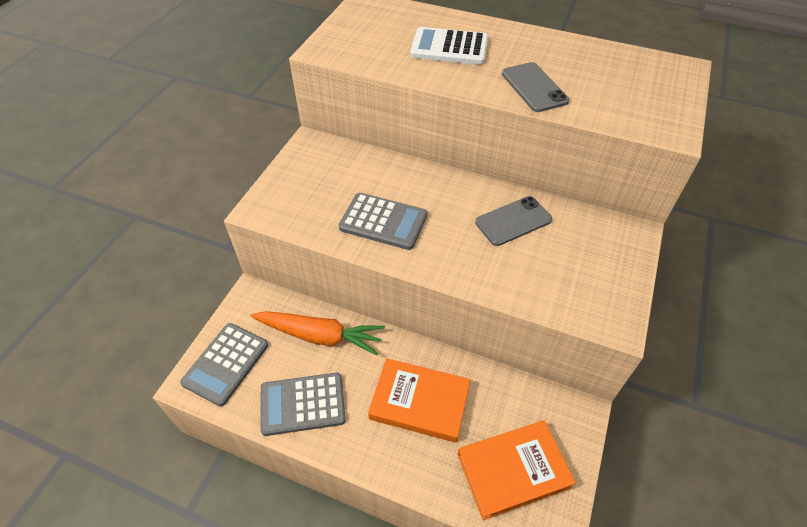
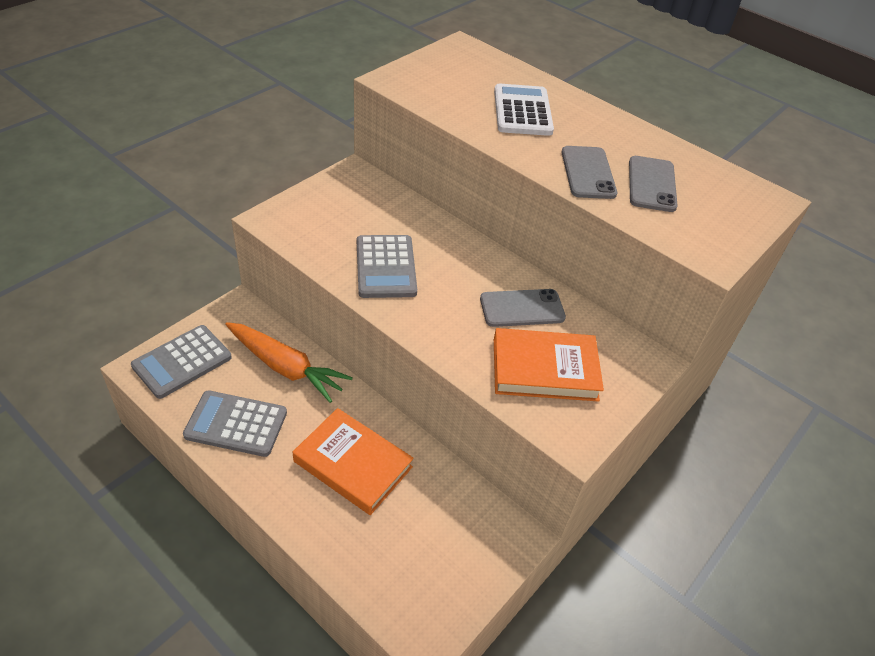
camera: 15 degrees right, 5 degrees down
(383, 221) = (386, 267): grey calculator -> grey calculator turned 45 degrees clockwise
(449, 47) = (522, 111): white calculator -> white calculator turned 60 degrees clockwise
(513, 470) = (415, 564): orange book -> orange book (544, 369)
(588, 82) = (651, 184): none -> grey phone

